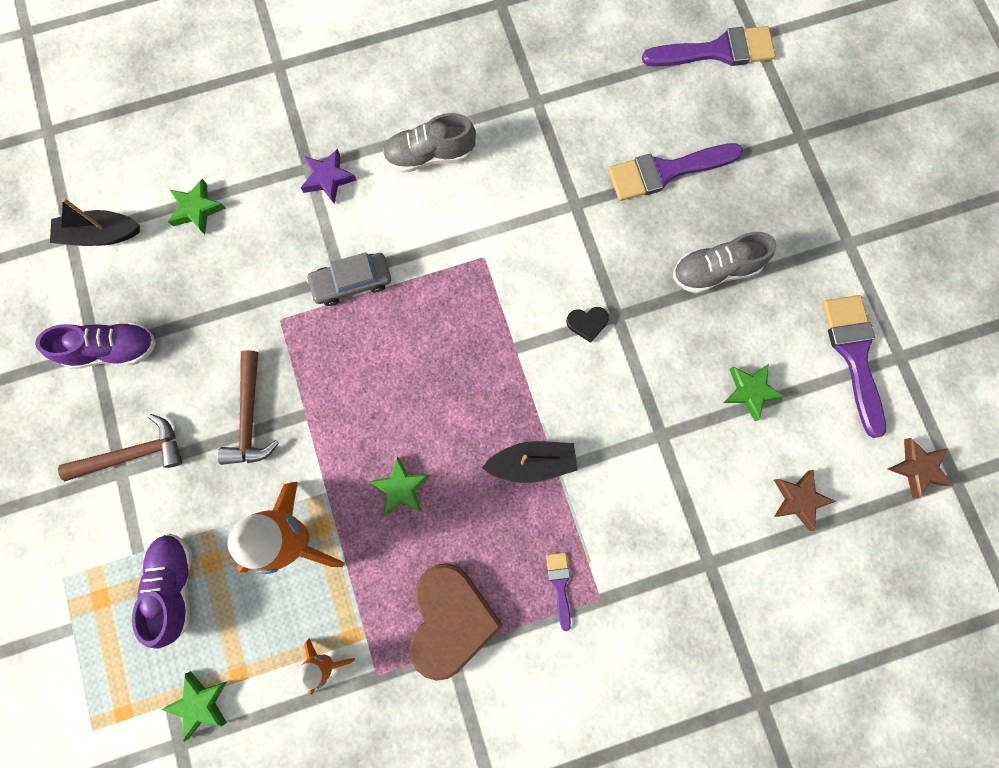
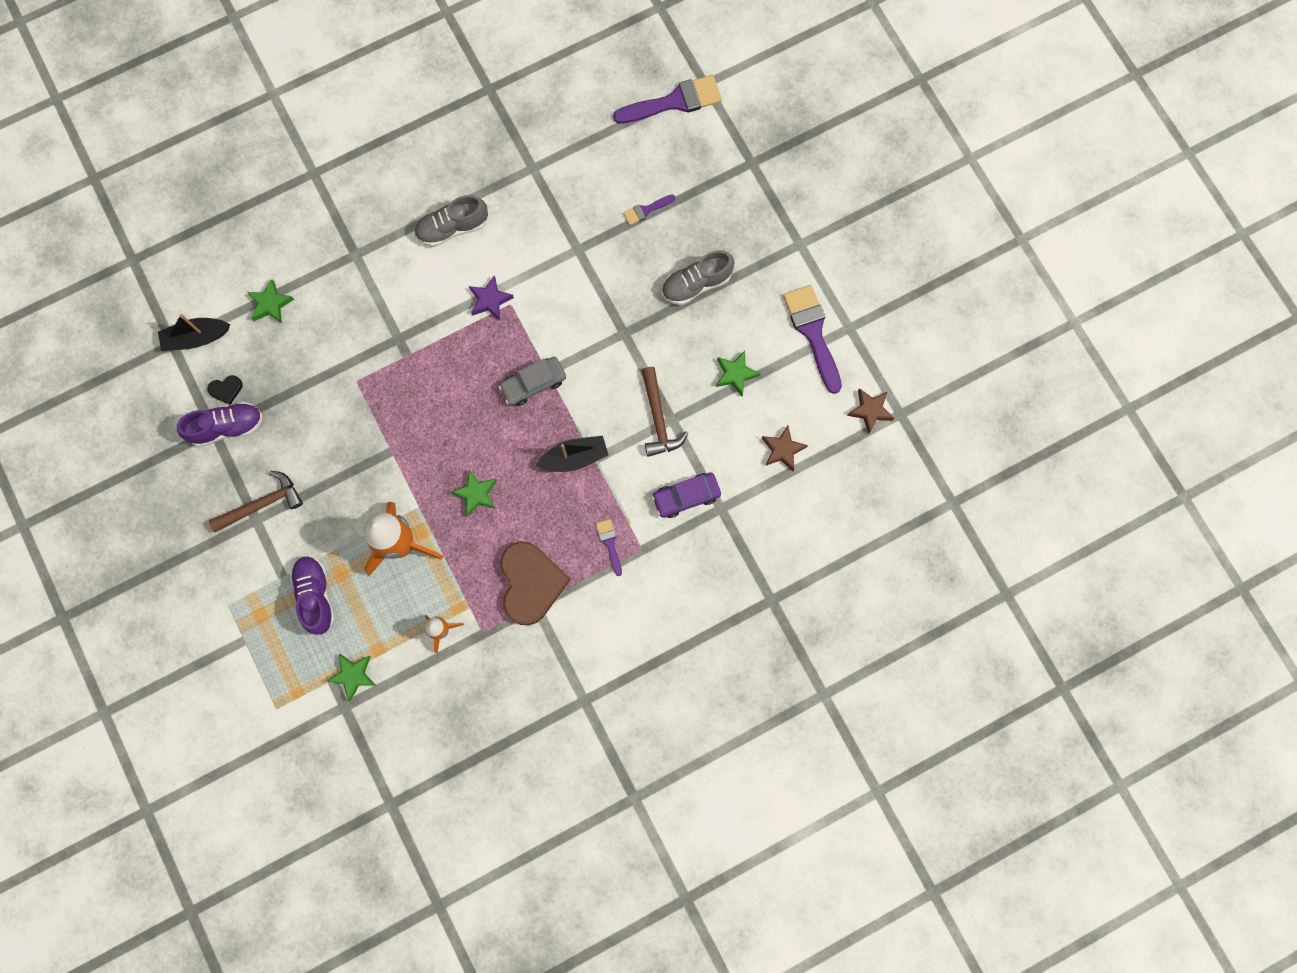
camera: 10 degrees left, 0 degrees up
(250, 417) = (348, 461): brown hammer -> brown hammer (658, 419)
(328, 178) = (373, 261): purple star -> purple star (490, 300)
(352, 282) = (408, 342): grey car -> grey car (533, 383)
(587, 323) = (601, 343): black heart -> black heart (226, 389)
(666, 171) = (646, 210): purple brush -> purple brush, size x0.49
(667, 539) = (686, 496): none -> purple car

